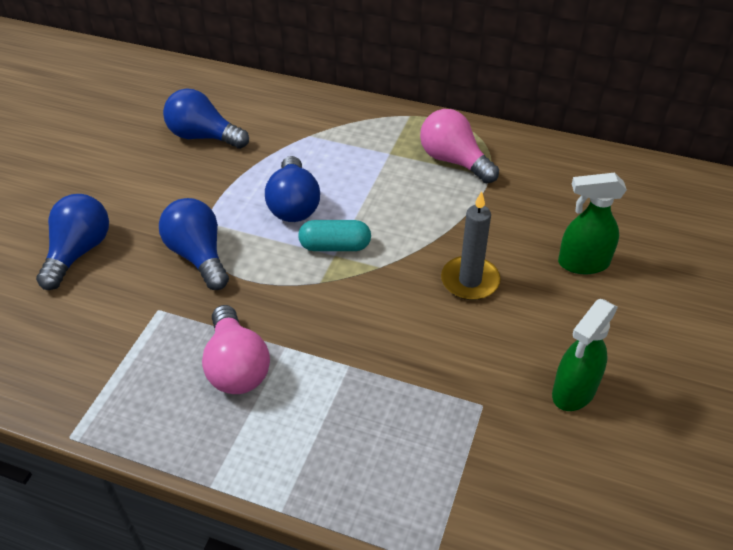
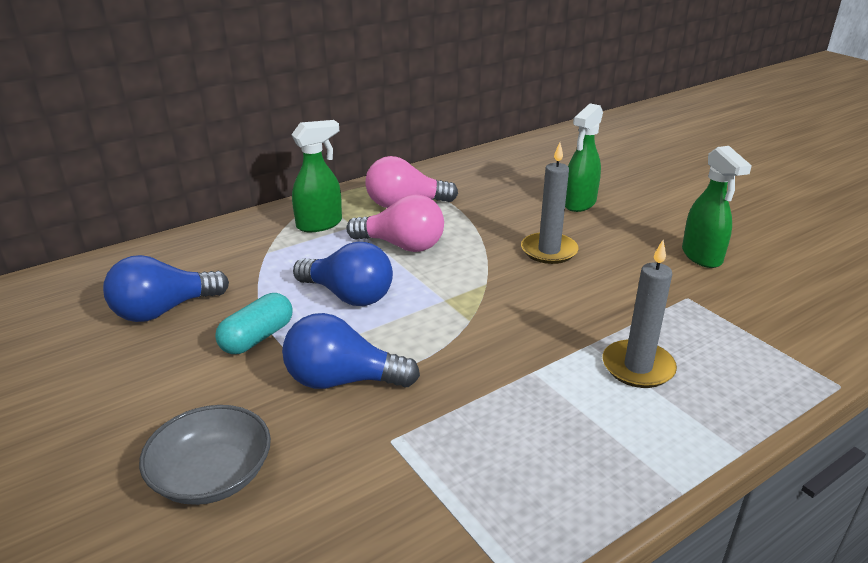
camera: 55 degrees left, 15 degrees down
(79, 252) = (212, 475): blue light bulb -> grey bowl
(237, 366) = (530, 412): pink light bulb -> pink light bulb (402, 245)
(335, 246) = (433, 295): turquoise capsule -> turquoise capsule (257, 337)
(342, 407) = (638, 367): none -> grey candle
(373, 136) = (320, 224): none -> green spray bottle

